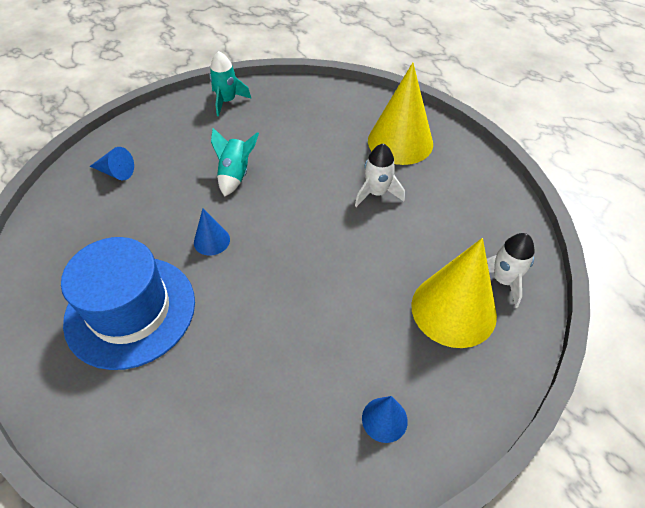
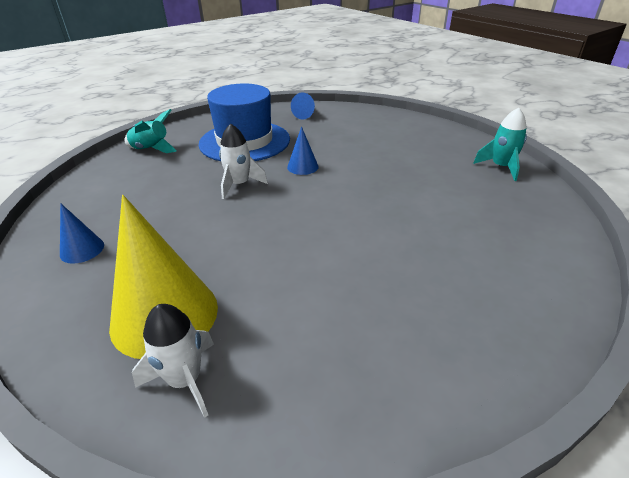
camera: 95 degrees right, 15 degrees down
(116, 172) = (382, 126): blue cone -> blue cone (306, 114)
(235, 175) = (385, 175): turquoise rocket -> turquoise rocket (151, 149)
(377, 193) = (362, 268): white rocket -> white rocket (239, 185)
(400, 142) = (473, 301): yellow cone -> none

